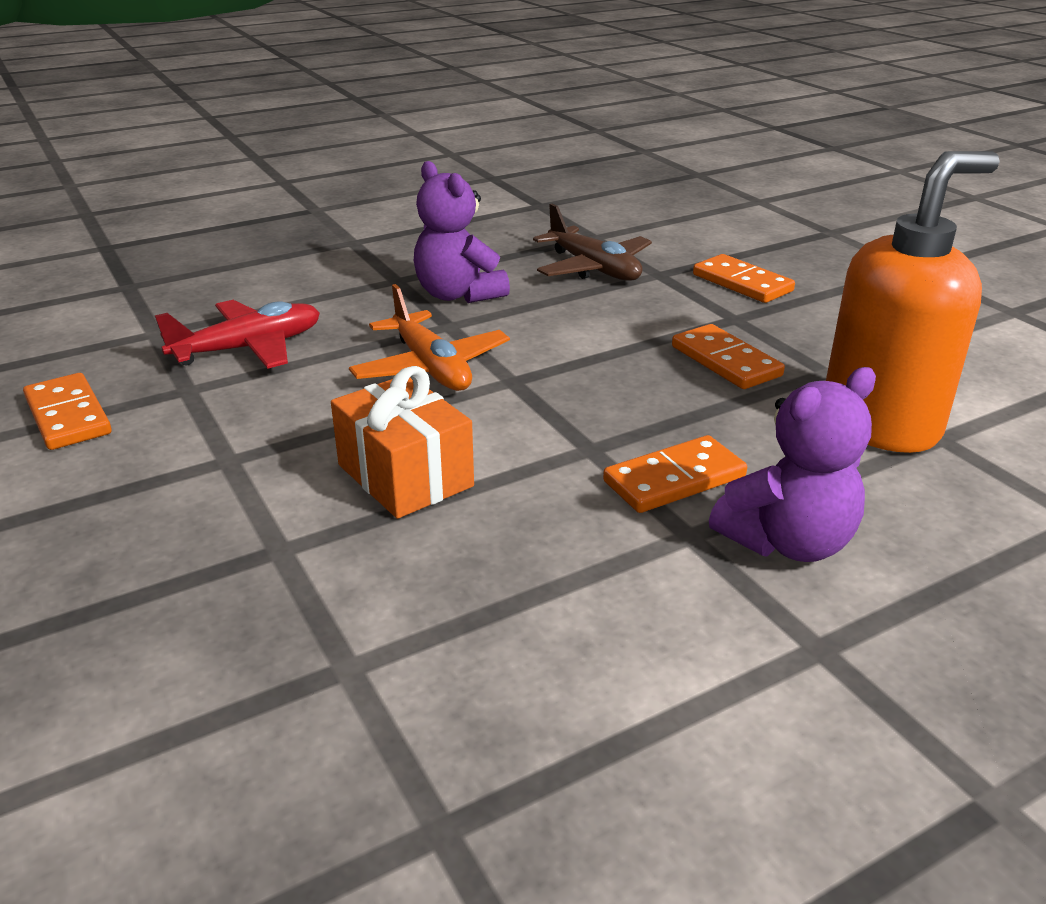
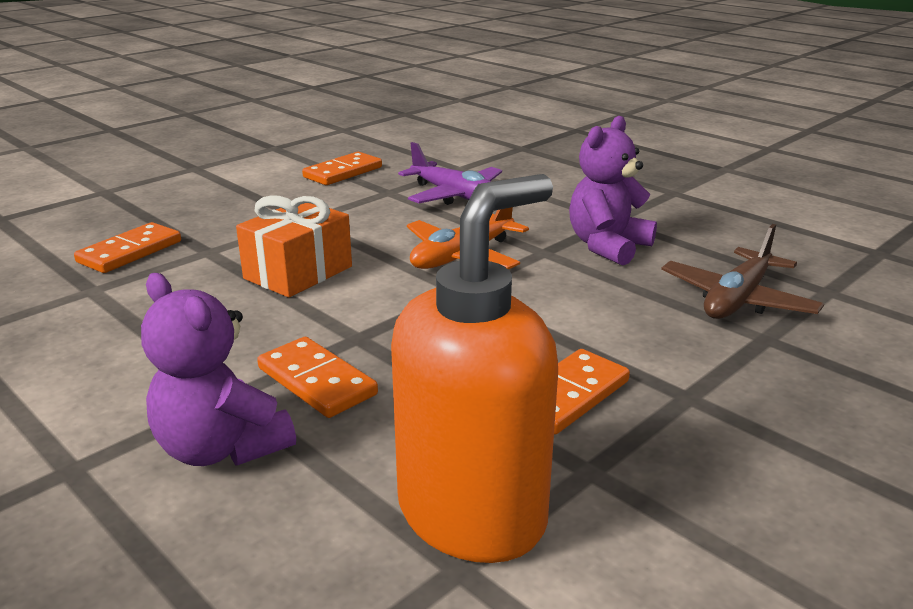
camera: 75 degrees right, 5 degrees down
(248, 348) = (455, 196): red plane -> purple plane
(742, 283) = (801, 396): orange domino -> orange domino (130, 252)
(880, 424) = (473, 514): orange soap dispenser -> orange soap dispenser turned 90 degrees counterclockwise

